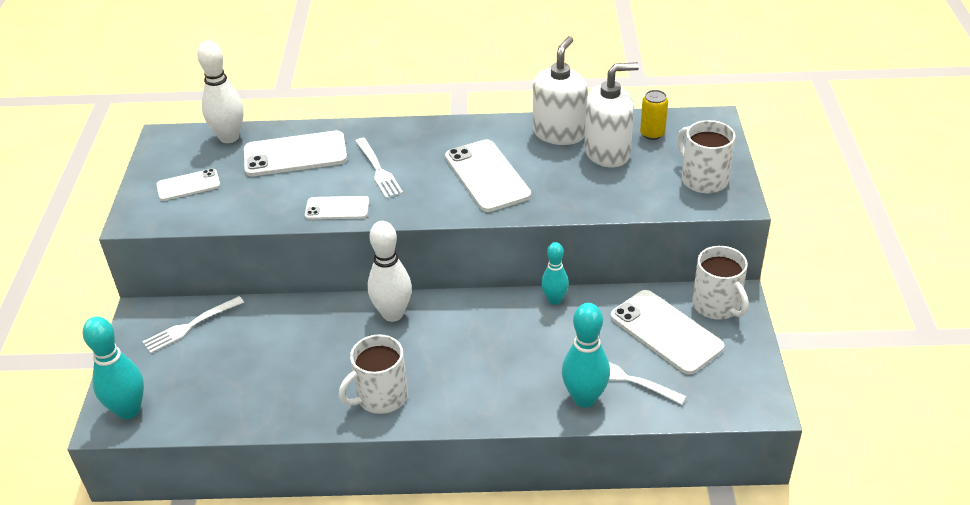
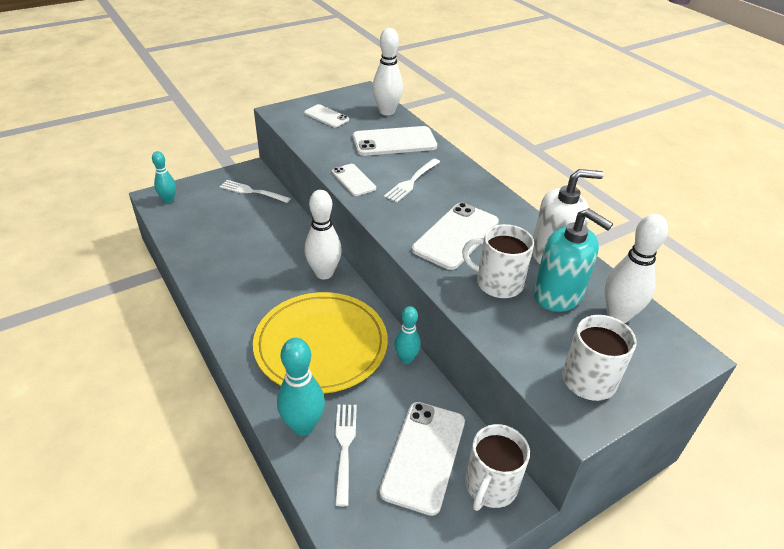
camera: 55 degrees right, 0 degrees up
(129, 410) = (168, 200): turquoise bowling pin -> turquoise bowling pin, size x0.63
(295, 154) = (394, 142): white phone -> white phone turned 60 degrees counterclockwise
(380, 397) = (238, 302): white mug -> white mug (497, 283)
(493, 352) = (321, 344): none -> yellow plate
(607, 152) = (558, 295): white soap dispenser -> turquoise soap dispenser
(652, 134) = (618, 315): yellow can -> white bowling pin

